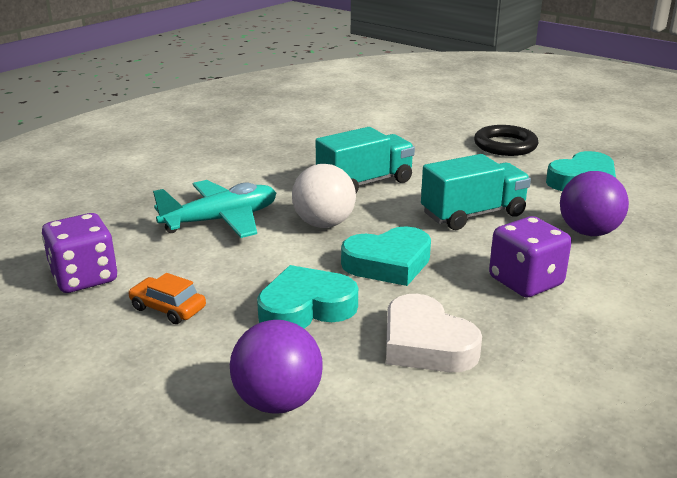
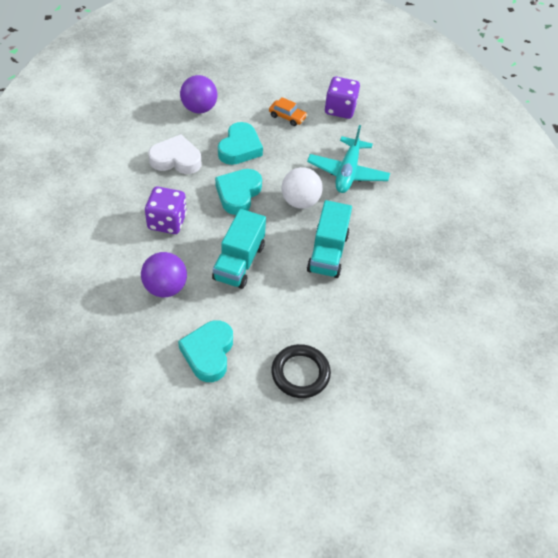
camera: 130 degrees right, 25 degrees up
(168, 308) = (287, 117): orange car -> orange car turned 45 degrees clockwise

